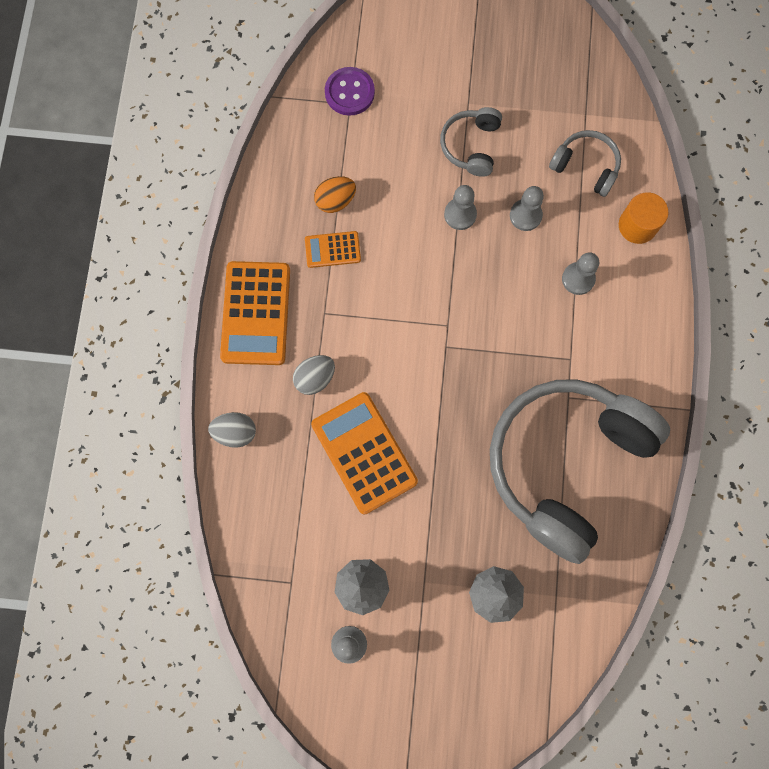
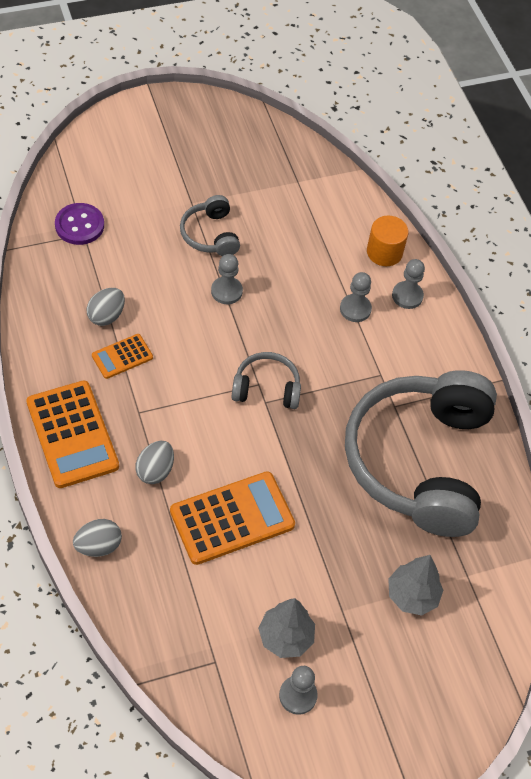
camera: 30 degrees left, 20 degrees down
(335, 201) = (106, 316): orange egg -> grey egg
(364, 453) = (232, 518): orange calculator -> orange calculator turned 120 degrees clockwise
(525, 215) = (285, 274): grey pawn -> grey pawn (407, 296)
(585, 167) = (318, 221): grey headphones -> grey headphones (266, 388)

